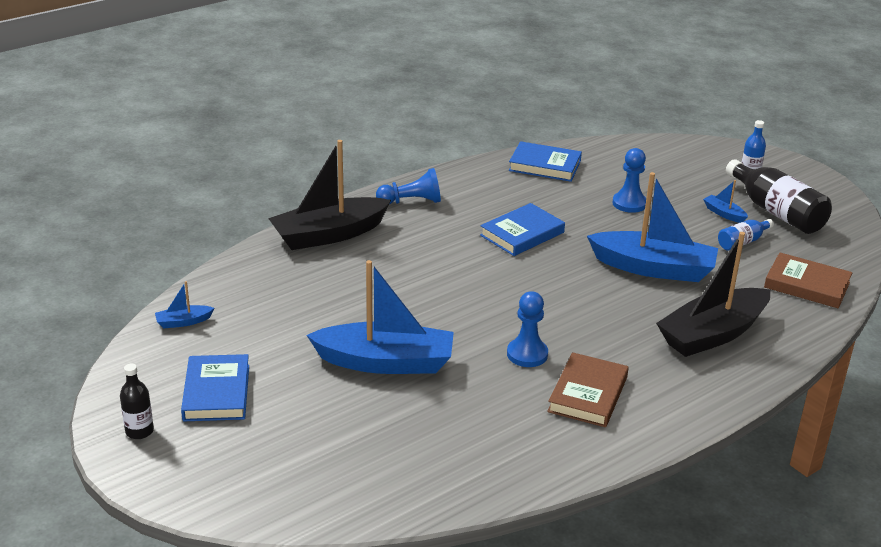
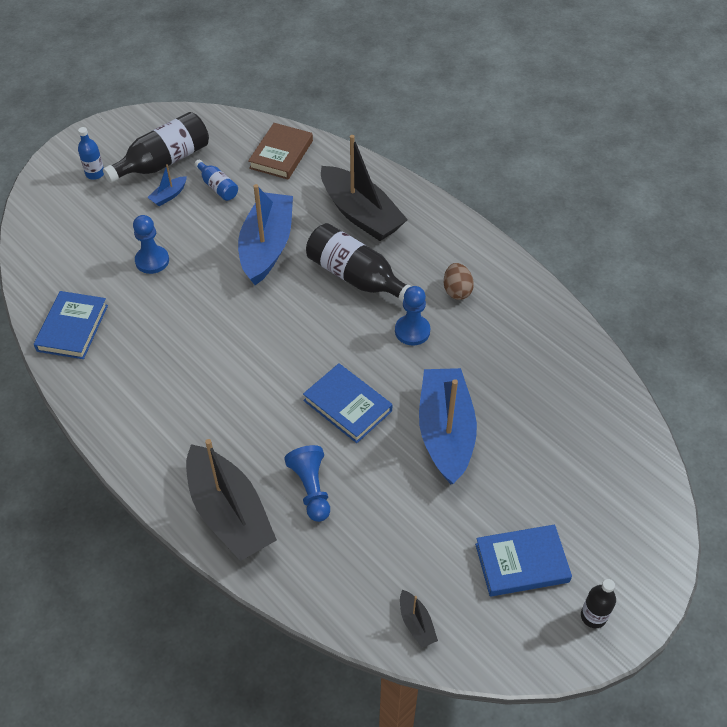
camera: 95 degrees left, 20 degrees up
(183, 322) = (416, 623): blue boat -> black boat
(411, 201) = (153, 442): blue pawn -> blue pawn (311, 488)
(522, 234) = (215, 342): blue book -> blue book (347, 405)
(588, 394) = (457, 291): brown book -> brown egg
(609, 323) = (356, 277): none -> black bottle

